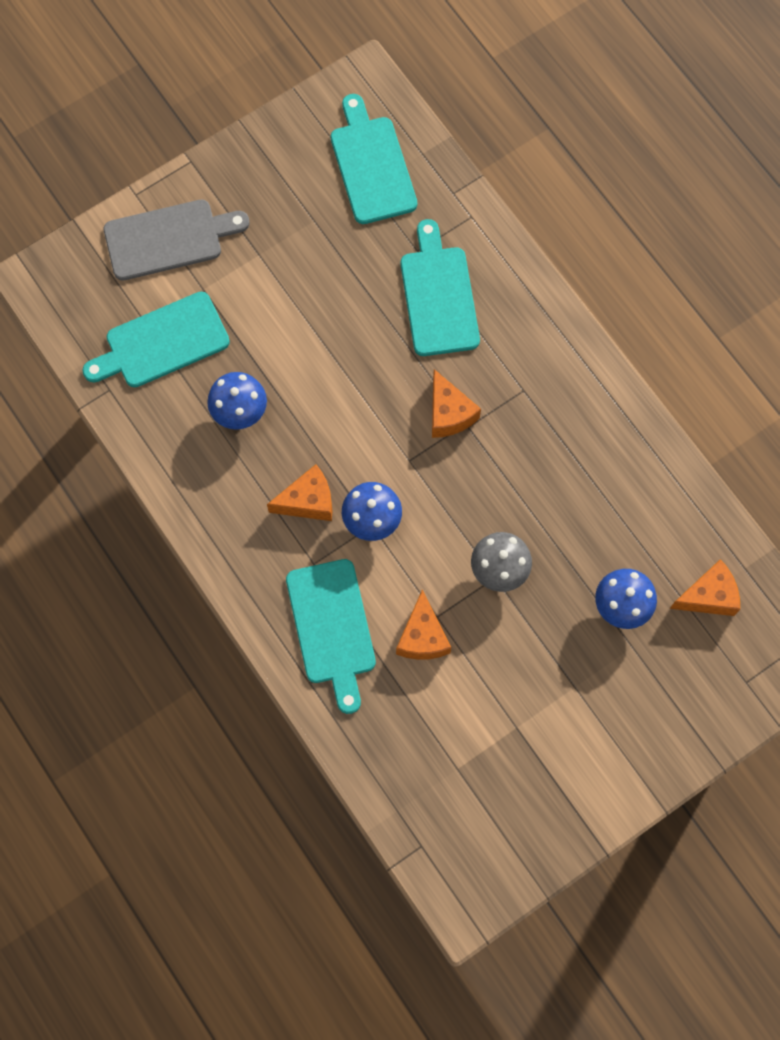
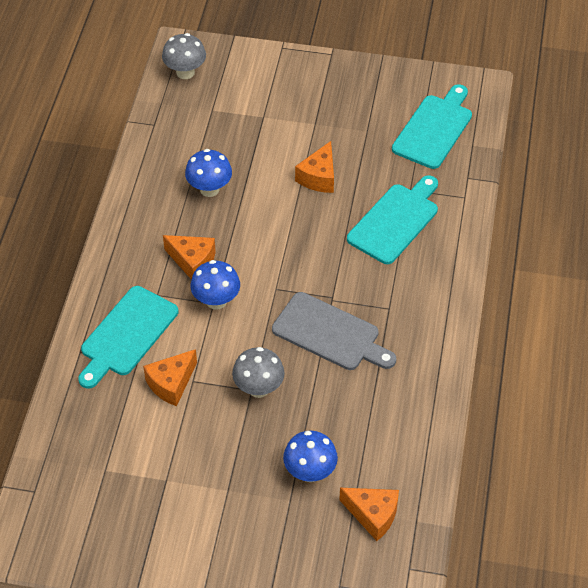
camera: 45 degrees right, 20 degrees down
(73, 305) = (185, 72): none -> grey mushroom
(162, 342) = (209, 124): turquoise cutting board -> none
(169, 239) = (274, 80): grey cutting board -> grey cutting board (330, 334)
(449, 413) = (328, 284): orange cheese -> orange cheese (319, 177)

